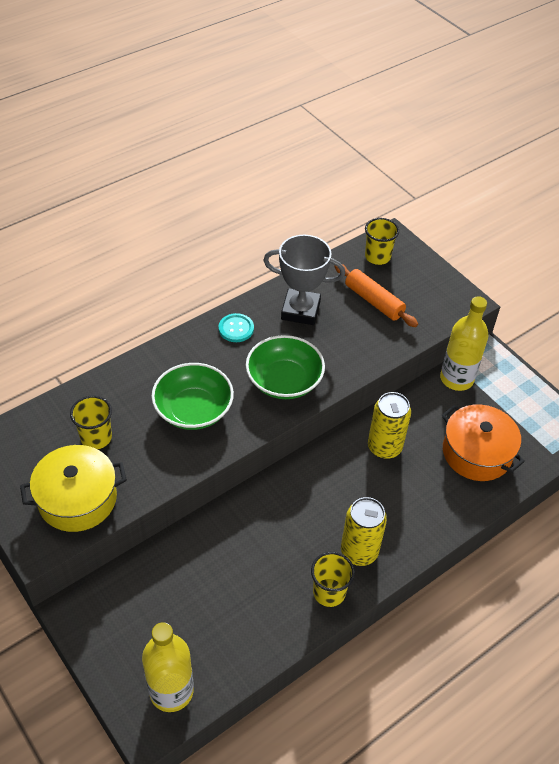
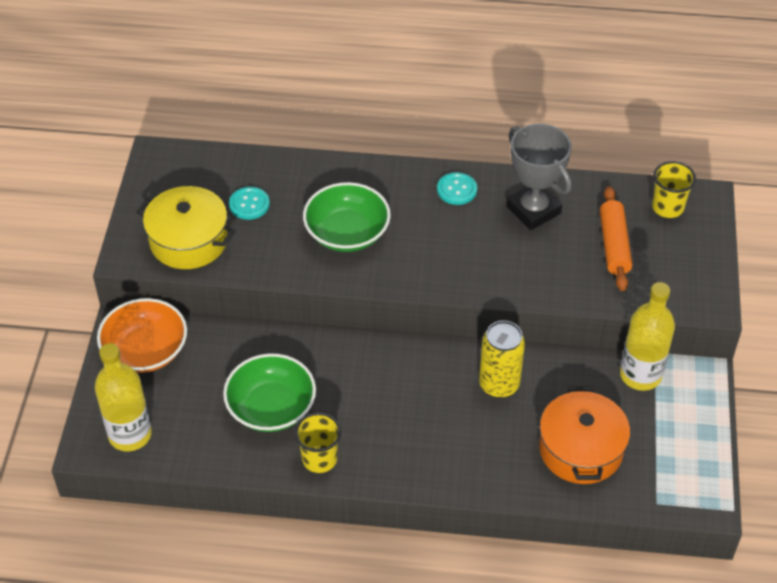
camera: 45 degrees right, 0 degrees up
(96, 438) = (249, 204): yellow cup -> turquoise button
(112, 614) = (145, 350): none -> orange bowl
(284, 380) = (449, 259): green bowl -> green bowl (271, 407)
(359, 551) = (379, 448): yellow can -> none

